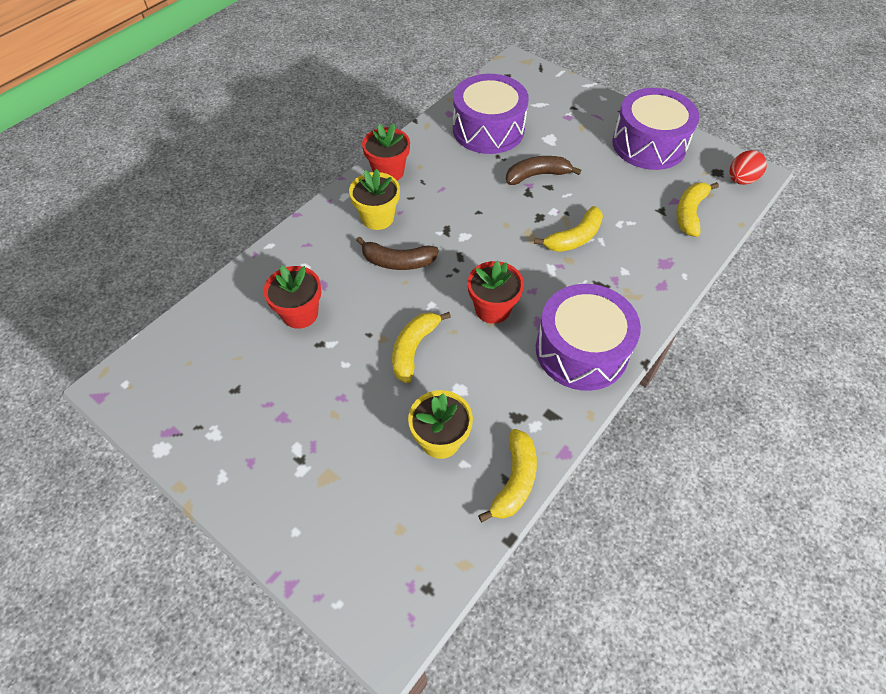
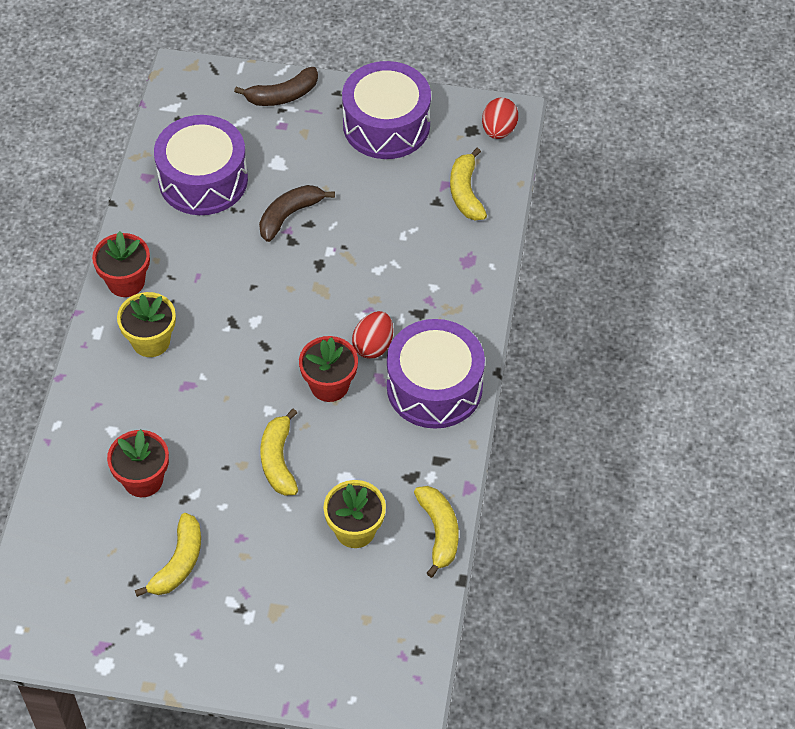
camera: 30 degrees left, 0 degrees up
(398, 261) = (205, 380): brown banana -> brown banana (282, 95)
(547, 294) = (373, 345): none -> red egg
(574, 238) = (367, 272): yellow banana -> yellow banana (178, 562)

